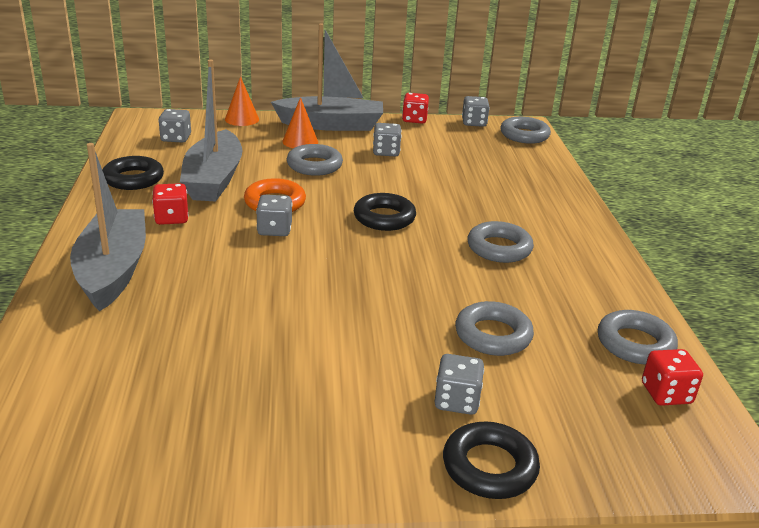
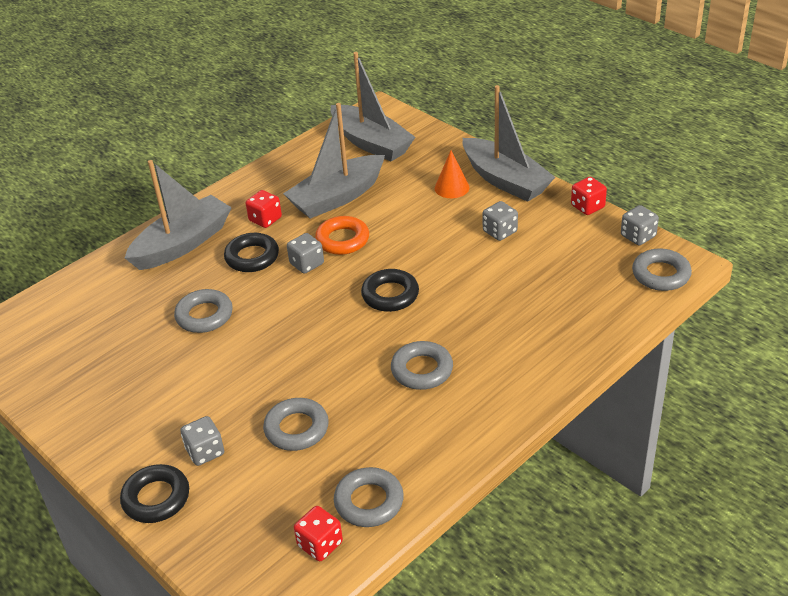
camera: 55 degrees right, 10 degrees up
(133, 179) = (292, 171): black ring -> black ring (252, 257)
(176, 138) = (371, 143): grey dice -> grey boat
(242, 119) = (446, 142): orange cone -> none
(314, 165) = (423, 218): grey ring -> grey ring (204, 315)

